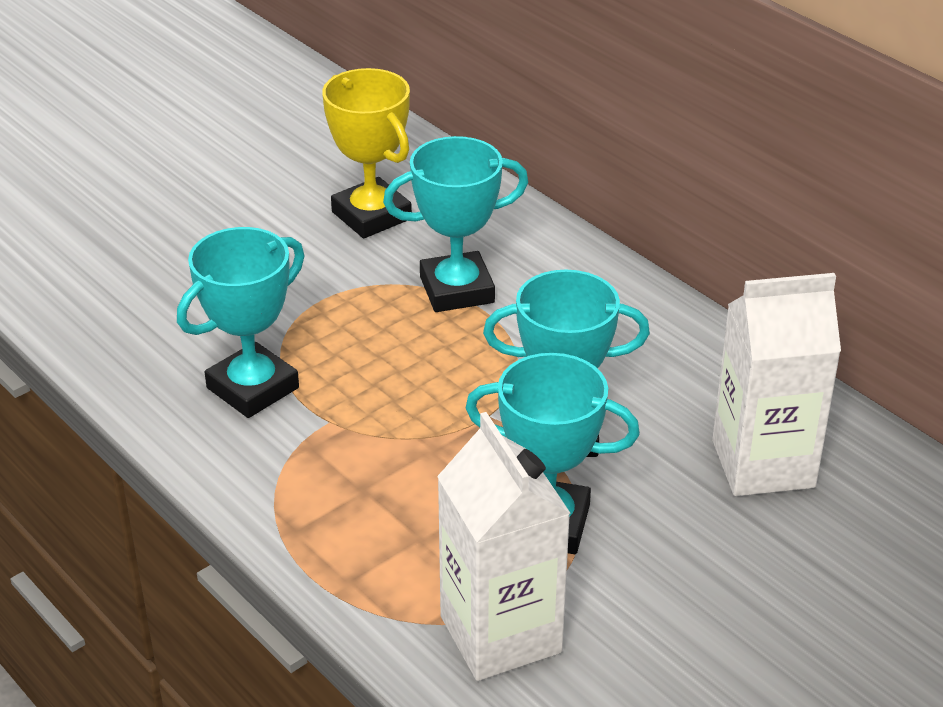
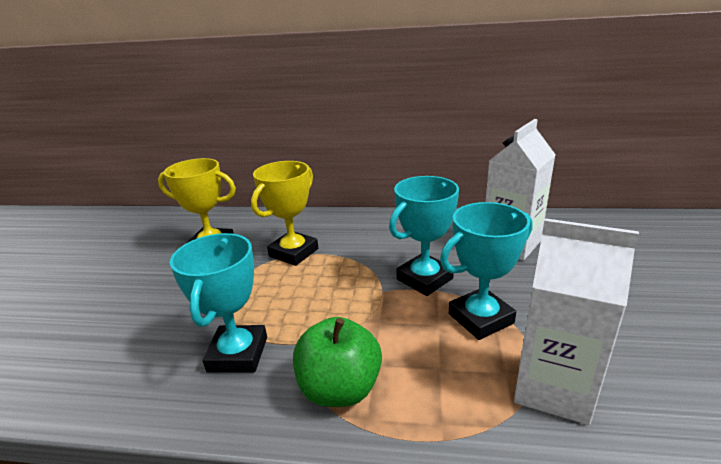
camera: 40 degrees left, 10 degrees down
(303, 488) = (340, 389): none -> green apple
(457, 290) = (293, 252): turquoise trophy -> yellow trophy

